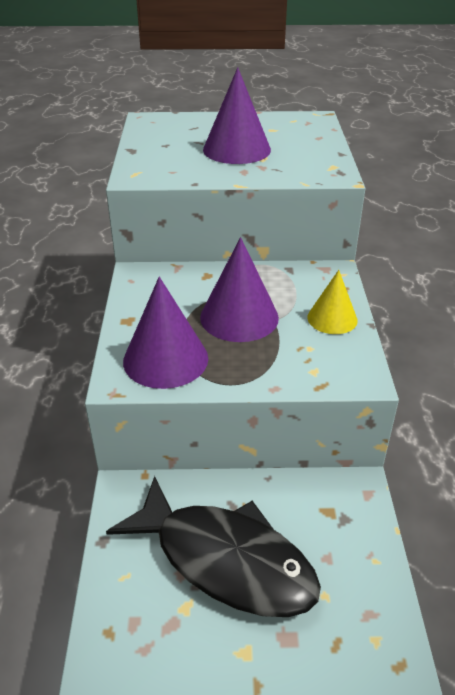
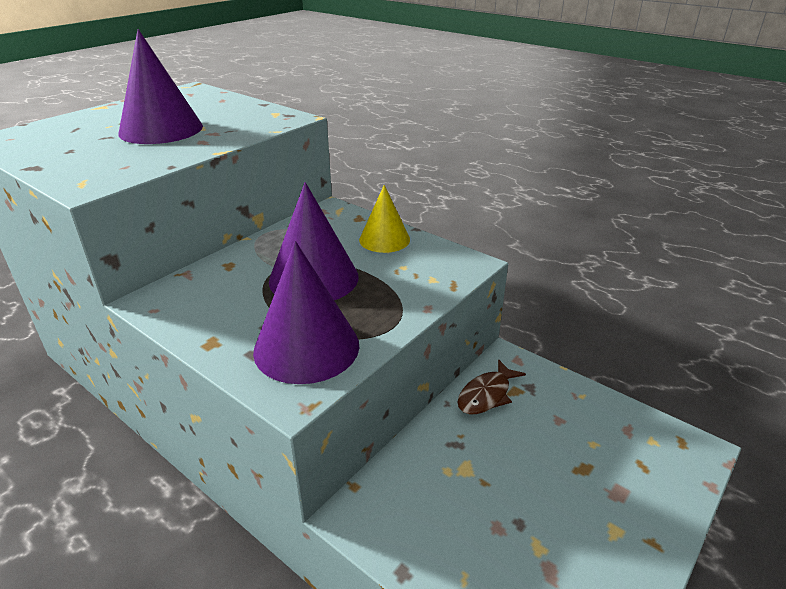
camera: 50 degrees left, 5 degrees down
(226, 560) = (510, 484): black fish -> none
(303, 496) = (486, 395): none -> brown fish

